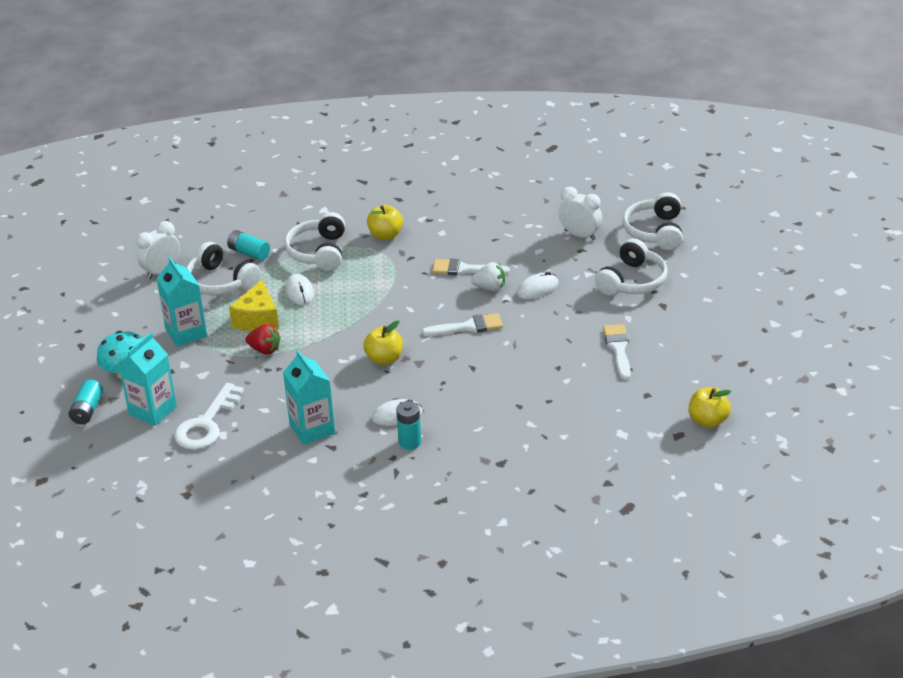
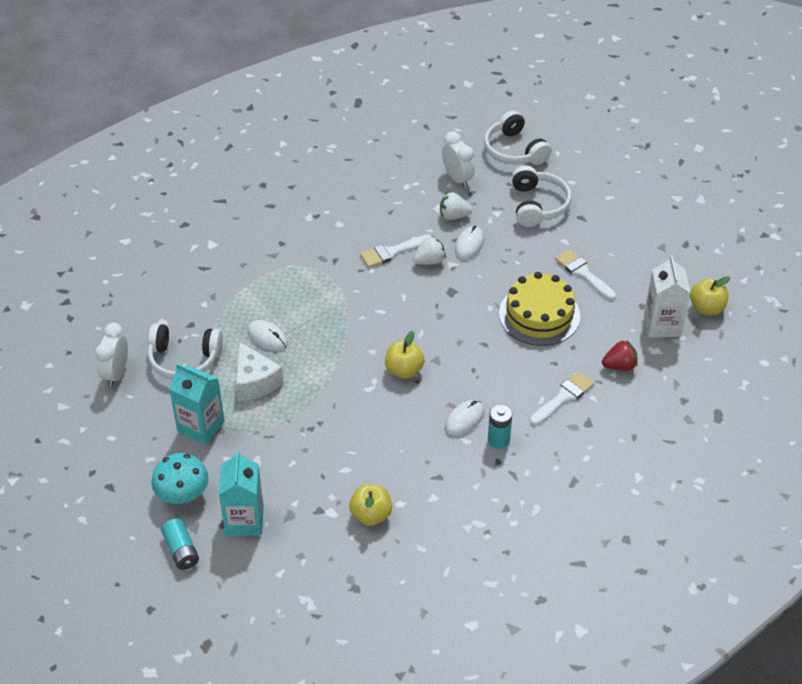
camera: 35 degrees left, 10 degrees up
(206, 424) = (307, 510): white key -> none
(249, 253) = (183, 318): turquoise battery -> none
(258, 319) = (255, 382): yellow cheese -> white cheese
(264, 350) = (290, 410): red strawberry -> red strawberry (619, 366)
(312, 429) = (405, 468): turquoise carton -> none
(319, 252) = (247, 289): white headphones -> none
(385, 235) = (292, 247): yellow apple -> yellow apple (371, 515)
(468, 327) = (445, 307): white brush -> white brush (563, 397)
(544, 365) = (539, 315): none -> yellow cake
(546, 262) = (453, 216): none -> white strawberry
(580, 235) = (457, 178): white clock -> white clock turned 60 degrees clockwise
(650, 417) = (662, 325): none -> white carton

